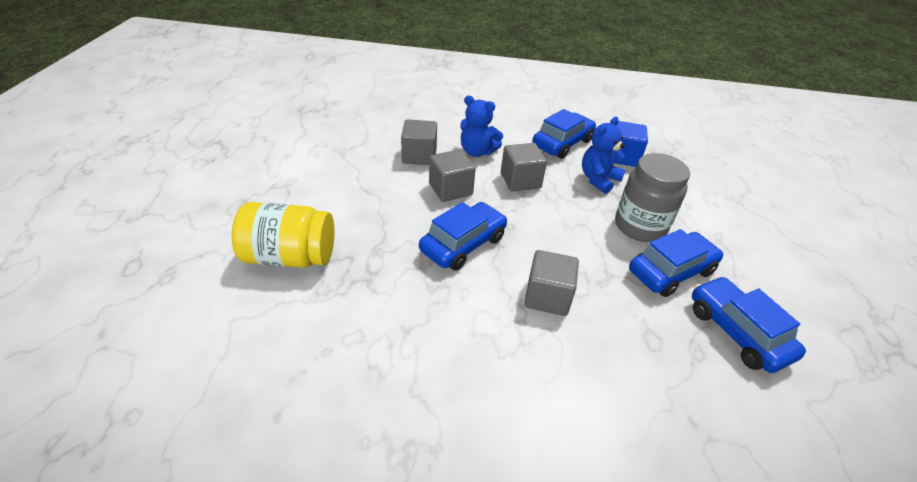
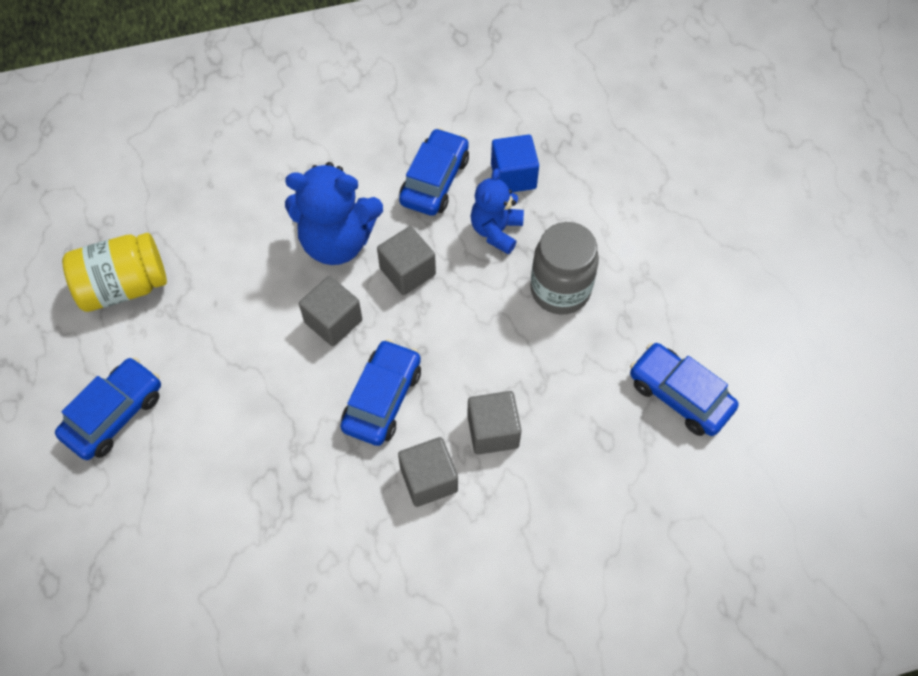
camera: 20 degrees left, 20 degrees up
(290, 257) = (208, 497): yellow jar -> yellow jar (124, 286)
(419, 156) = (270, 279): grey cube -> grey cube (429, 479)
(477, 151) = (337, 241): blue teddy bear -> blue teddy bear, size x1.60
(671, 271) = (605, 343): blue car -> blue car (114, 414)

